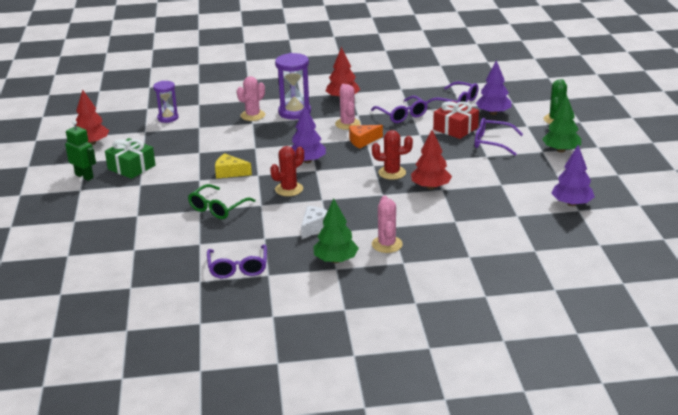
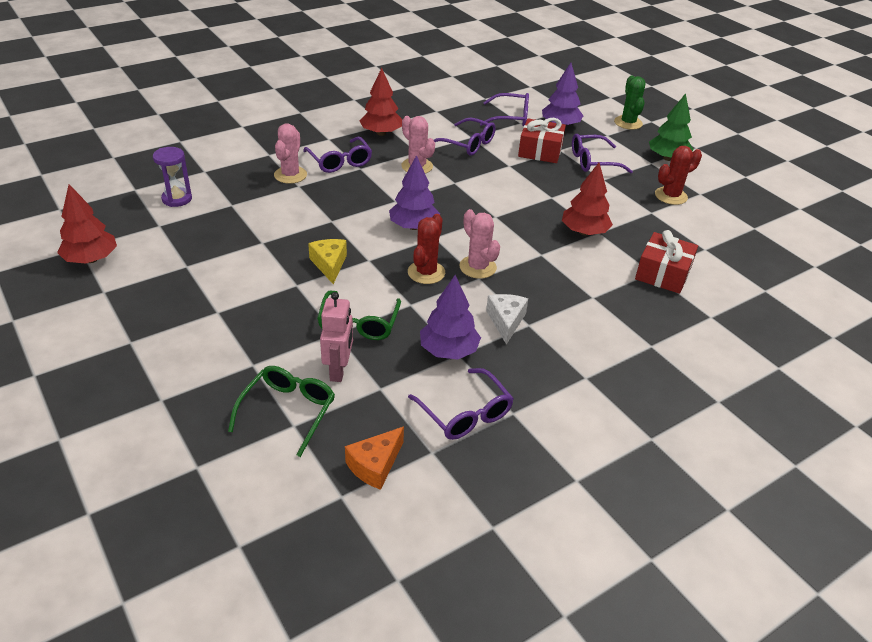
camera: 30 degrees left, 10 degrees up
(84, 176) = (120, 317): green robot -> none
(131, 167) = (183, 286): green gift -> none
(136, 242) = (288, 411): none -> green glasses
(183, 229) = (339, 370): none -> pink robot
(230, 172) = (329, 264): yellow cheese -> yellow cheese turned 90 degrees clockwise
(294, 112) = (340, 162): purple hourglass -> purple glasses
(336, 260) = (574, 365): green tree -> none
(362, 141) = (454, 186): orange cheese -> orange cheese (375, 465)
(387, 244) = (610, 324): pink cactus -> pink cactus (477, 267)
(392, 173) = (525, 222): red cactus -> red cactus (671, 196)
(462, 224) = (663, 273): none -> red gift
(571, 204) = (741, 221): purple tree -> purple tree (448, 351)

